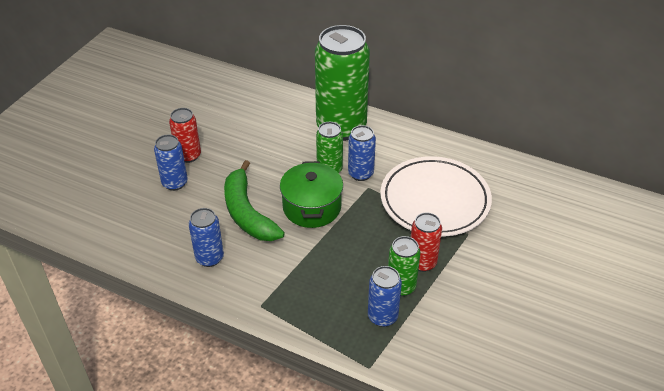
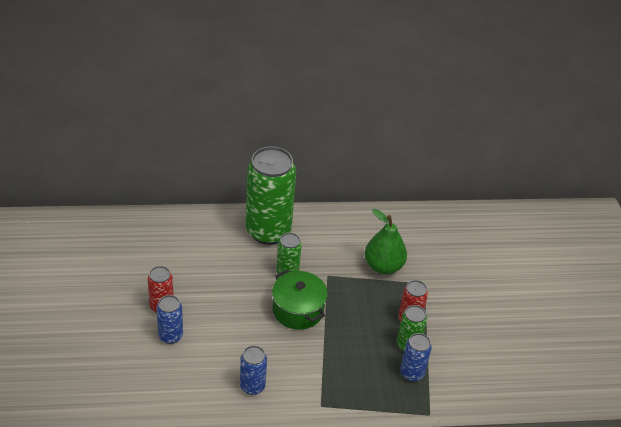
camera: 35 degrees left, 0 degrees up
(247, 212) = (251, 336): green banana -> none
(360, 174) = (313, 266): blue can -> none
(435, 200) = (383, 266): white plate -> green pear

